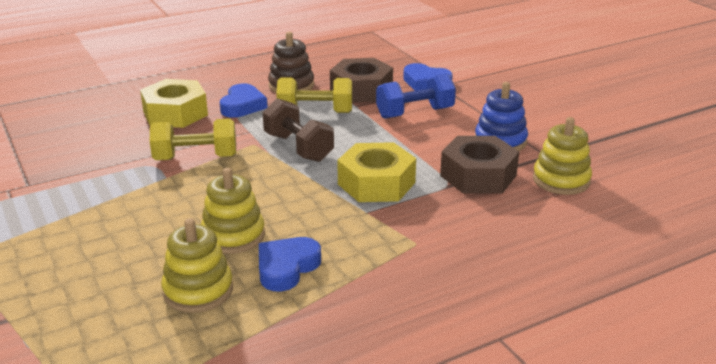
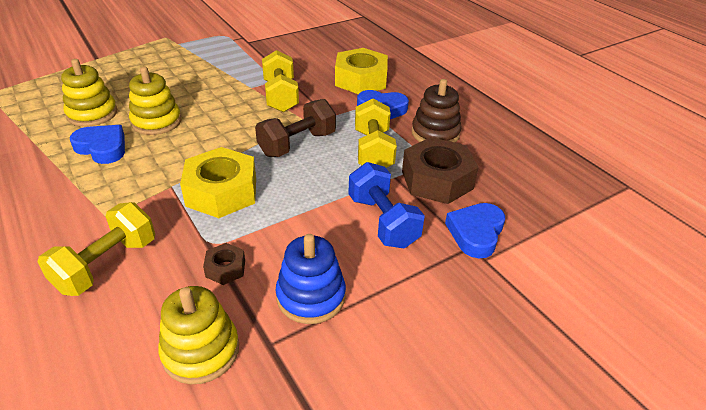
camera: 85 degrees right, 10 degrees up
(478, 175) = (225, 268): brown nut -> brown nut, size x0.47
(483, 233) = (106, 265): none -> yellow dumbbell

